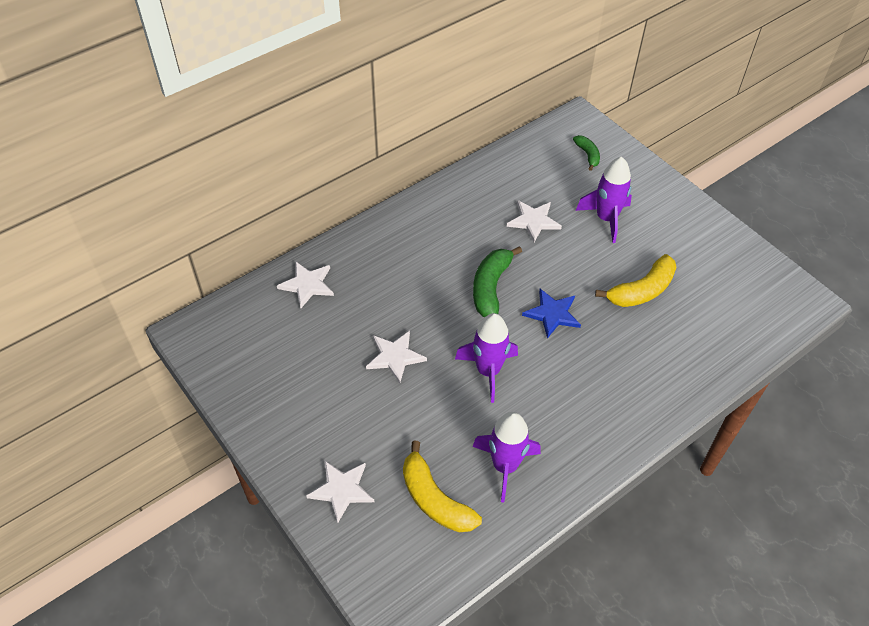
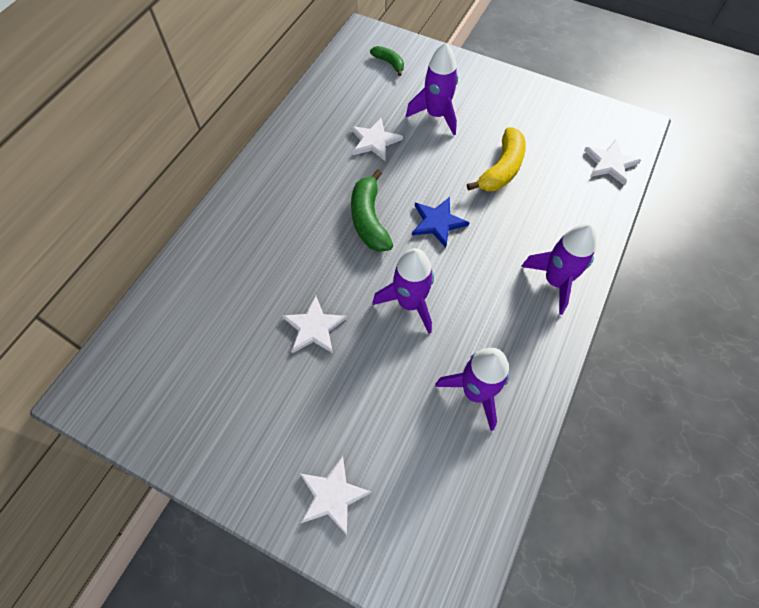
camera: 25 degrees left, 10 degrees up
(307, 285) = (188, 290): white star -> white star (610, 163)
(434, 499) = (428, 459): yellow banana -> none
(634, 408) = (555, 281): none -> purple rocket

